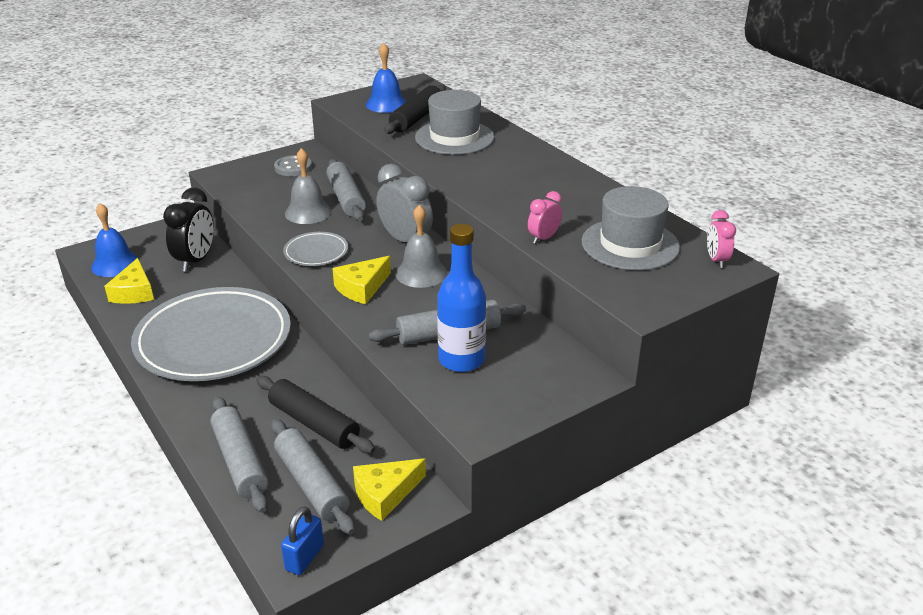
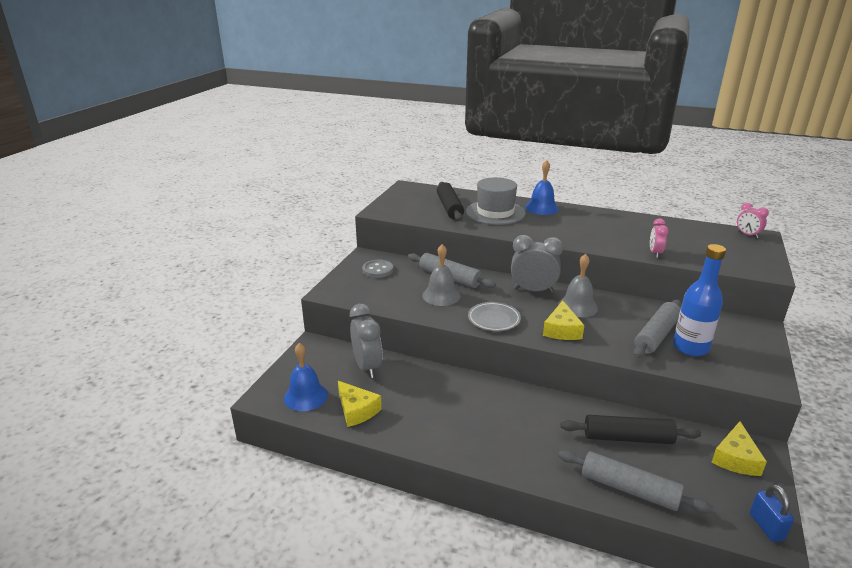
camera: 35 degrees left, 5 degrees down
(196, 261) = (367, 367): black clock -> grey clock
(214, 341) = (474, 417): grey plate -> none
(311, 484) = (691, 477): grey rolling pin -> none
(386, 104) = (413, 204): blue bell -> blue bell (541, 208)
(630, 244) = (698, 241): grey hat -> none

